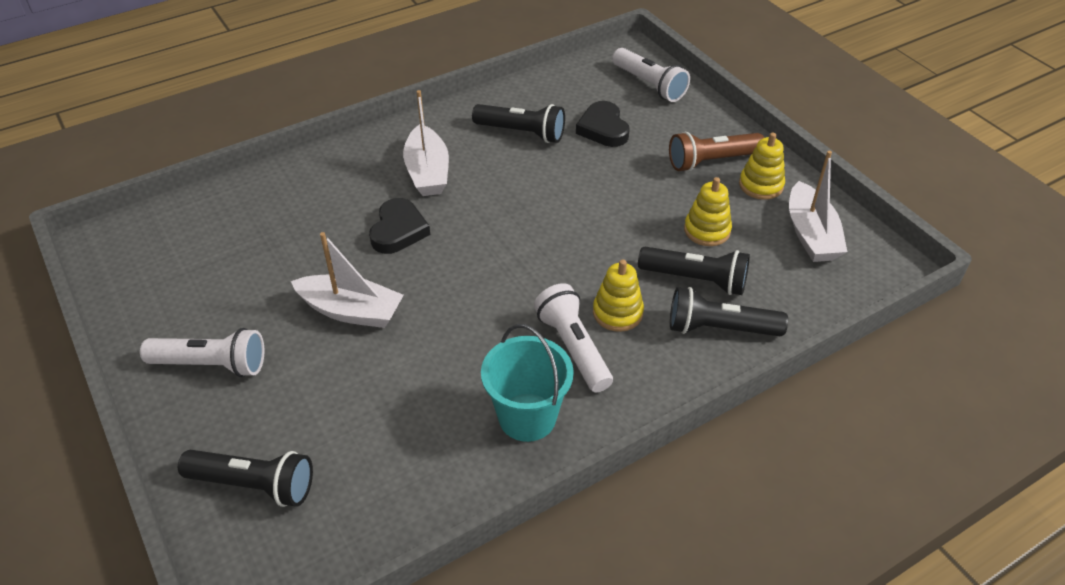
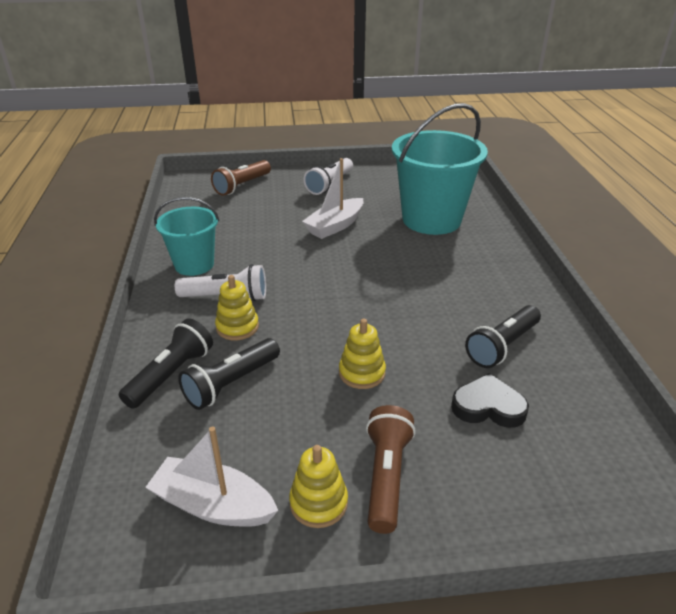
camera: 115 degrees right, 10 degrees down
(254, 485) = (242, 186): black flashlight -> brown flashlight
(293, 225) = (431, 219): none -> turquoise bucket
(398, 230) = (400, 255): black heart -> none
(427, 172) = (465, 281): white boat -> none
(649, 85) = (573, 486): white flashlight -> none
(707, 230) = (283, 419): yellow stacking toy -> yellow stacking toy (362, 373)

